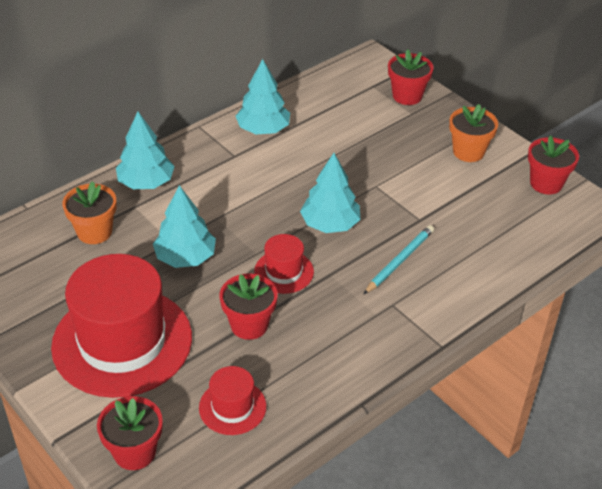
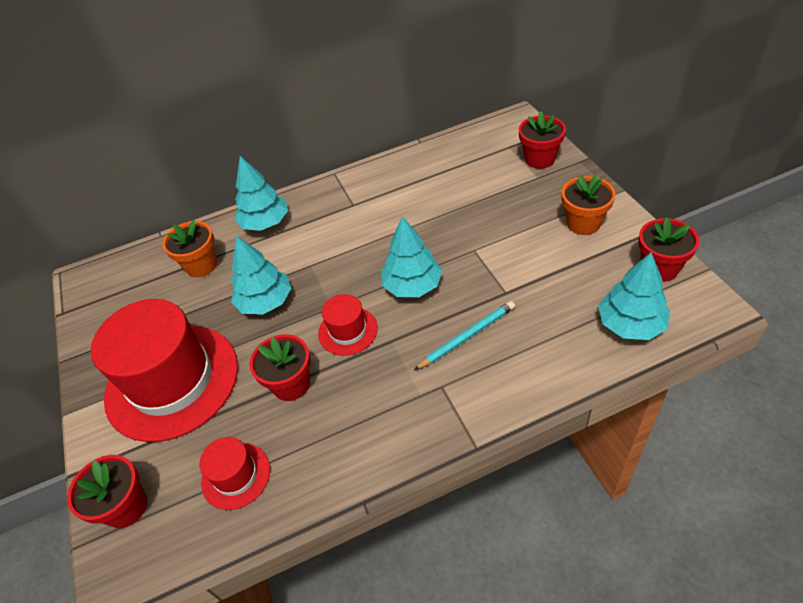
camera: 25 degrees right, 5 degrees up
(263, 129) = (389, 181): turquoise tree -> turquoise tree (630, 324)

